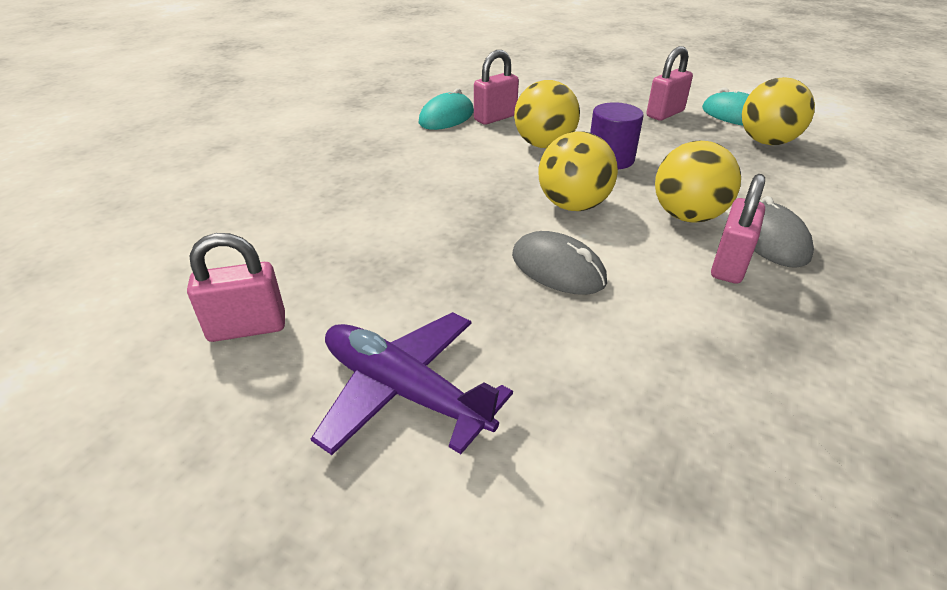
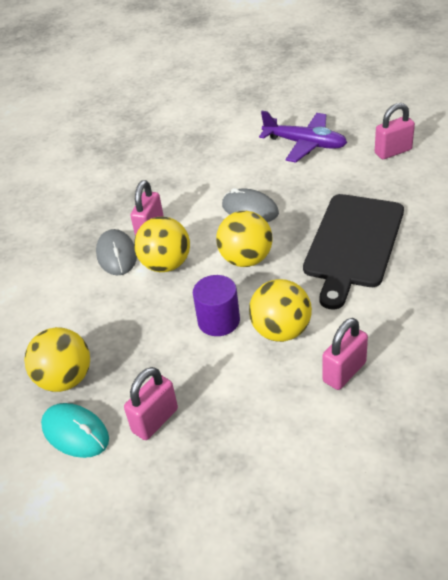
camera: 175 degrees right, 5 degrees up
(426, 200) = (353, 244): none -> black cutting board
(446, 117) = (398, 363): turquoise mouse -> none

